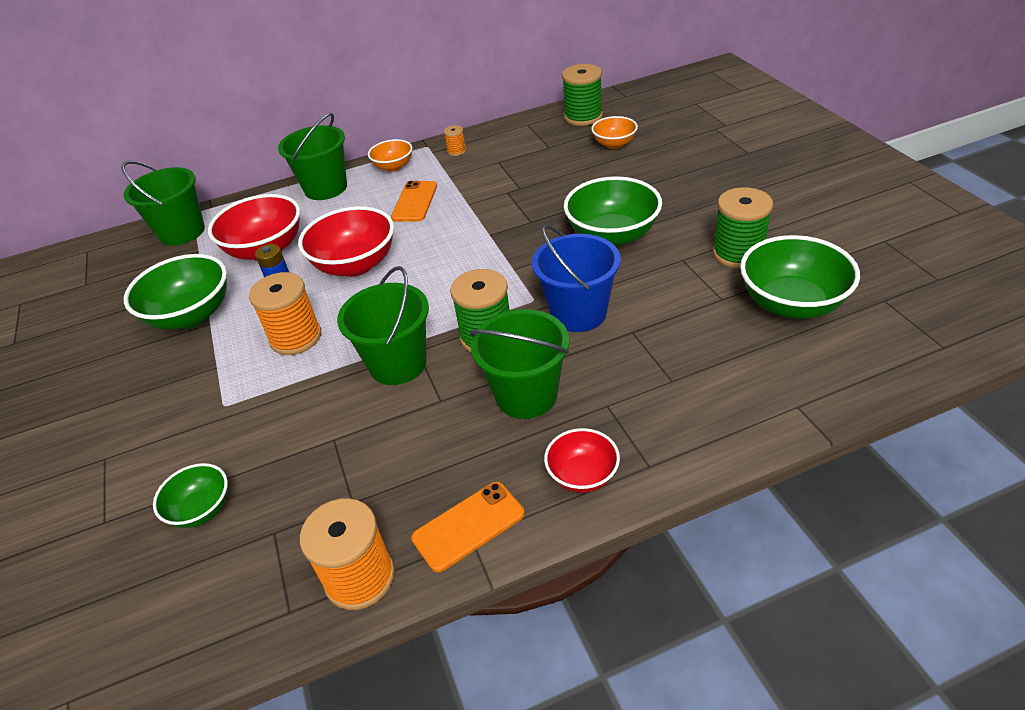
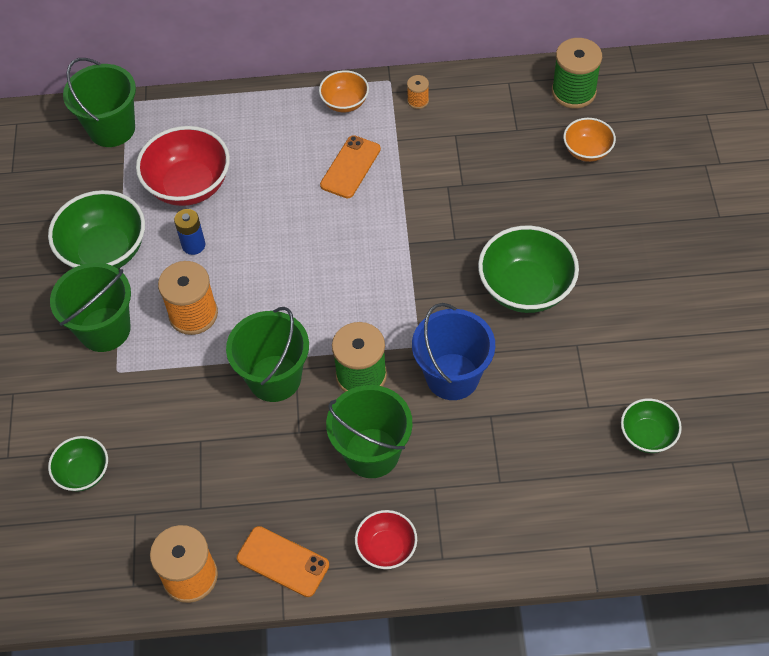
camera: 15 degrees right, 15 degrees up
(326, 188) = (267, 112): green bucket -> green bucket (104, 329)
(355, 265) = (269, 238): red bowl -> none
(468, 526) = (283, 562): orange phone -> orange phone turned 45 degrees clockwise
(738, 253) = (632, 356): green spool -> none
(791, 303) = (647, 435): green bowl -> green bowl, size x0.56

